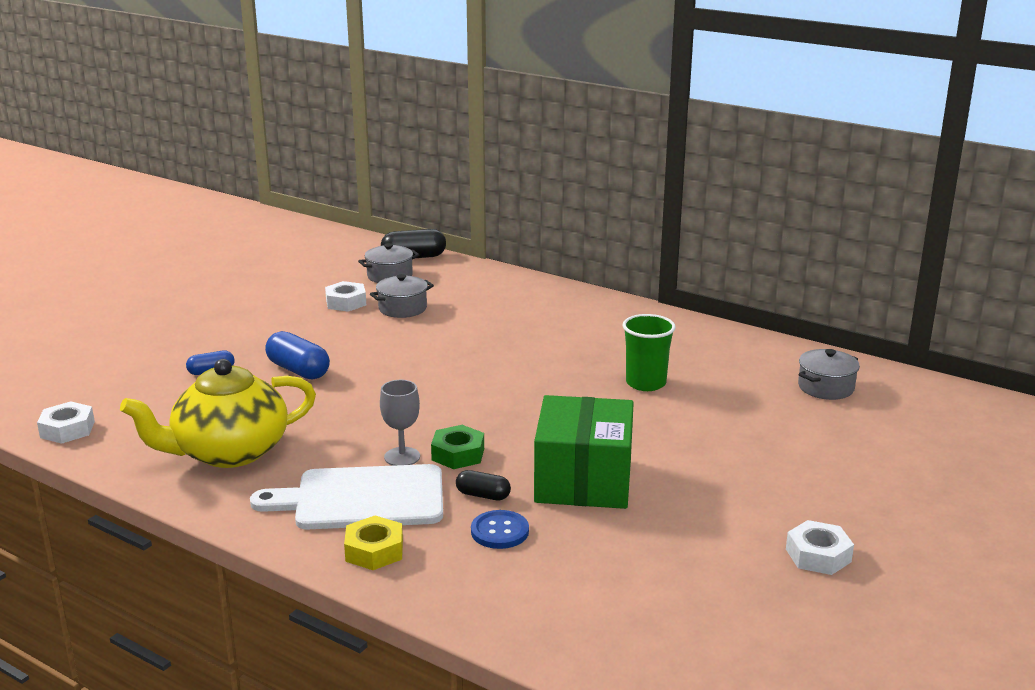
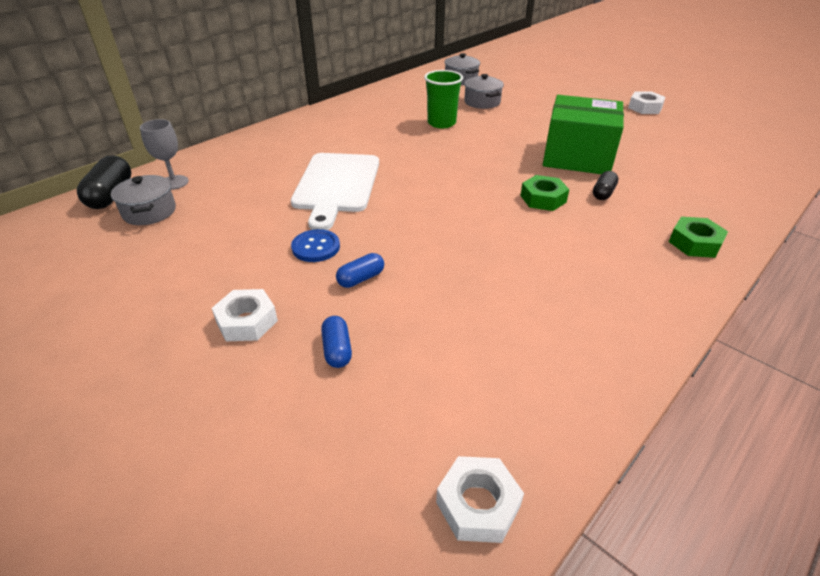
camera: 80 degrees left, 15 degrees up
(229, 452) = (542, 328): yellow teapot -> none
(298, 370) = (361, 279): blue capsule -> blue capsule, size x0.59
(346, 302) = (199, 242): white nut -> white nut (247, 321)
(362, 498) = (619, 246): white cutting board -> white cutting board (336, 185)
(374, 550) = (694, 243): yellow nut -> green nut
(402, 308) = (243, 208): grey pot -> grey pot (482, 102)
(402, 457) = (548, 224): grey goblet -> grey goblet (174, 182)
(499, 531) = (650, 191): blue button -> blue button (316, 247)

